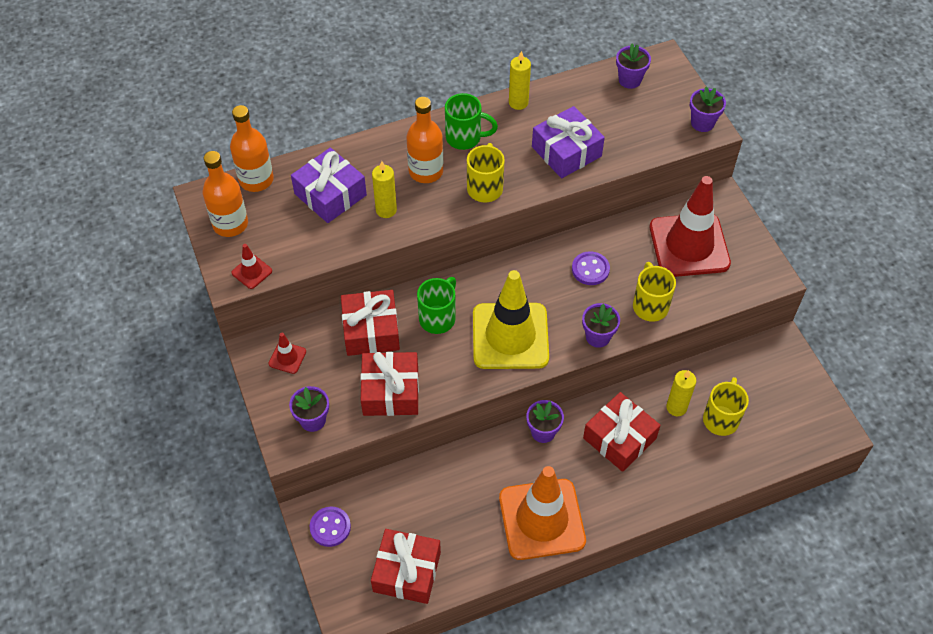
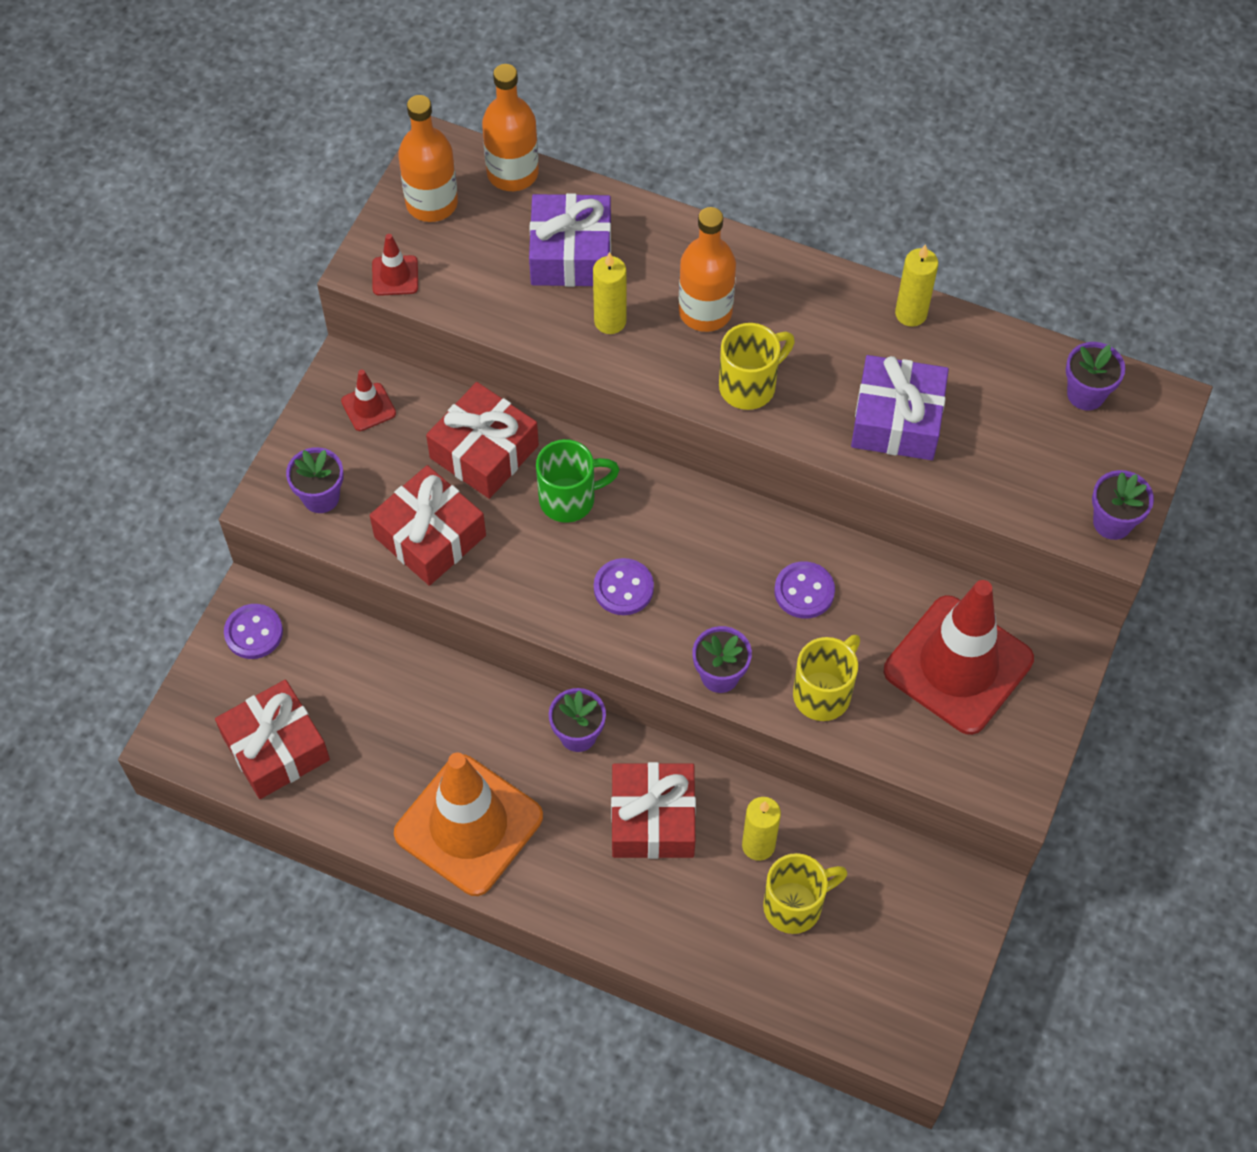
camera: 45 degrees right, 5 degrees up
(465, 138) = (796, 307): green mug -> none
(510, 336) = (623, 588): yellow traffic cone -> purple button

